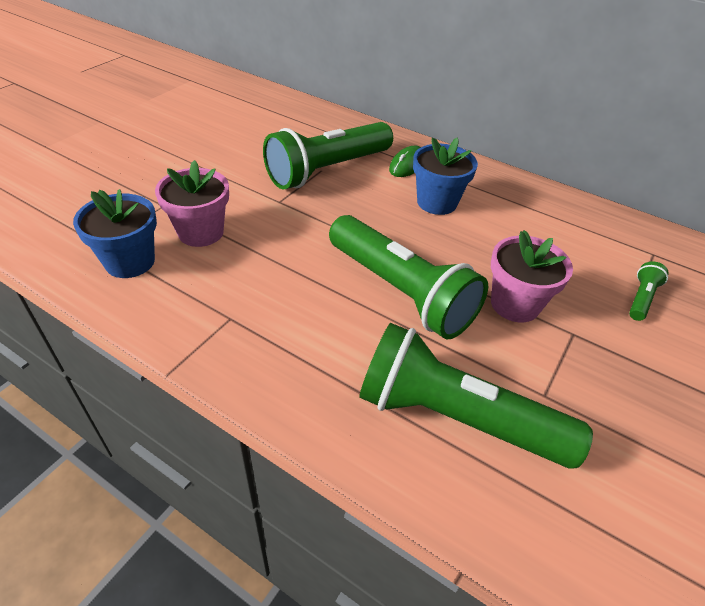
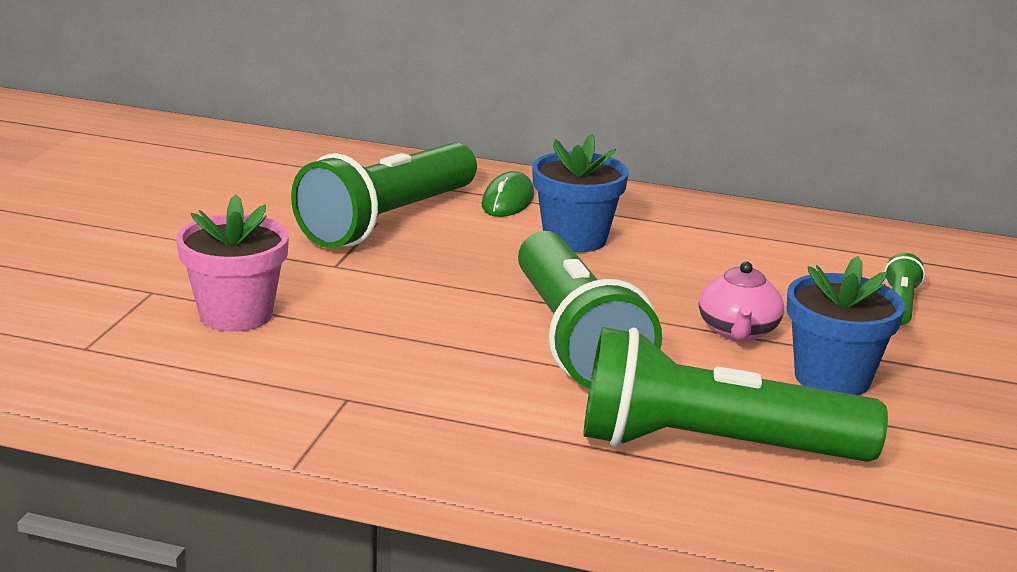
camera: 15 degrees left, 20 degrees down
(130, 262) = (148, 360): blue flower pot -> blue flower pot (832, 378)
(400, 291) = (575, 339): green flashlight -> green flashlight turned 45 degrees clockwise
(515, 304) = (738, 331): pink flower pot -> pink teapot

